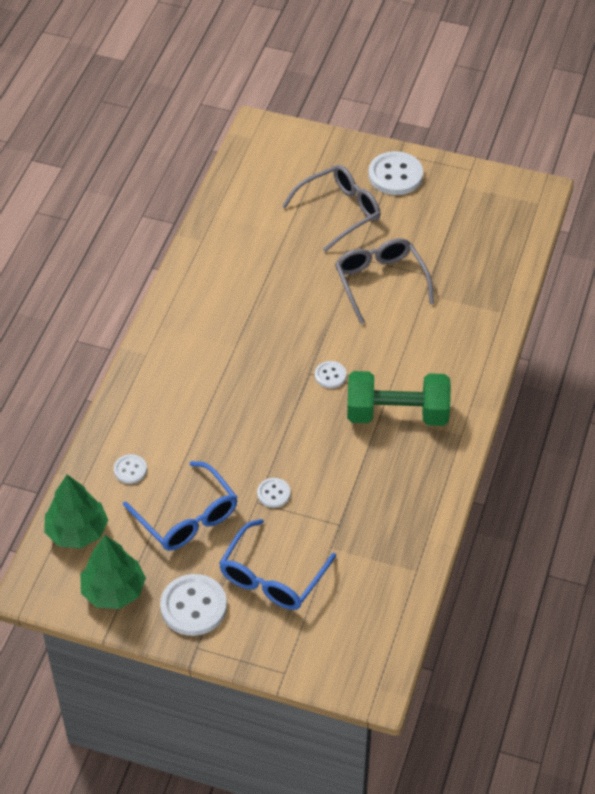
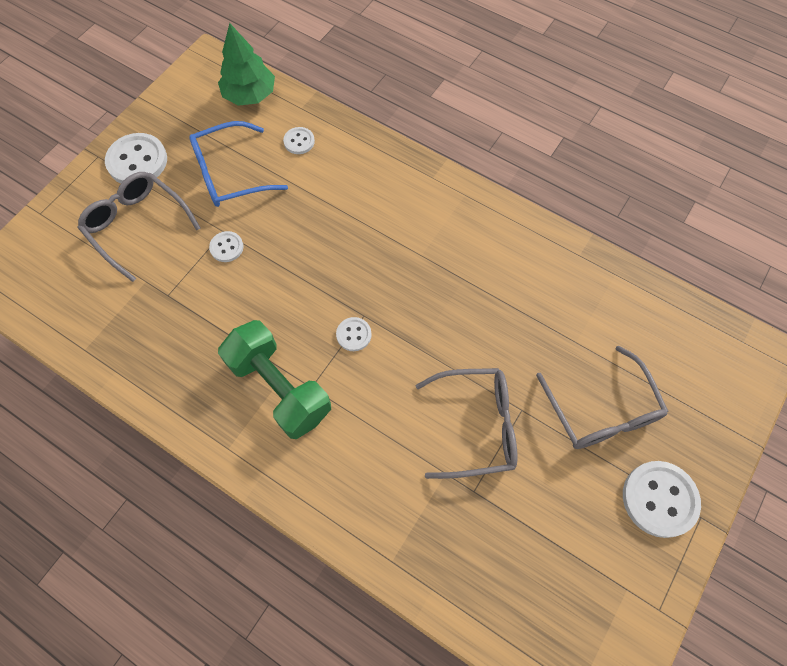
camera: 105 degrees right, 15 degrees up
(113, 590) = (180, 110): green tree -> none
(272, 577) = (137, 225): blue glasses -> grey glasses
(397, 414) = (279, 388): green dumbbell -> green dumbbell turned 60 degrees counterclockwise

